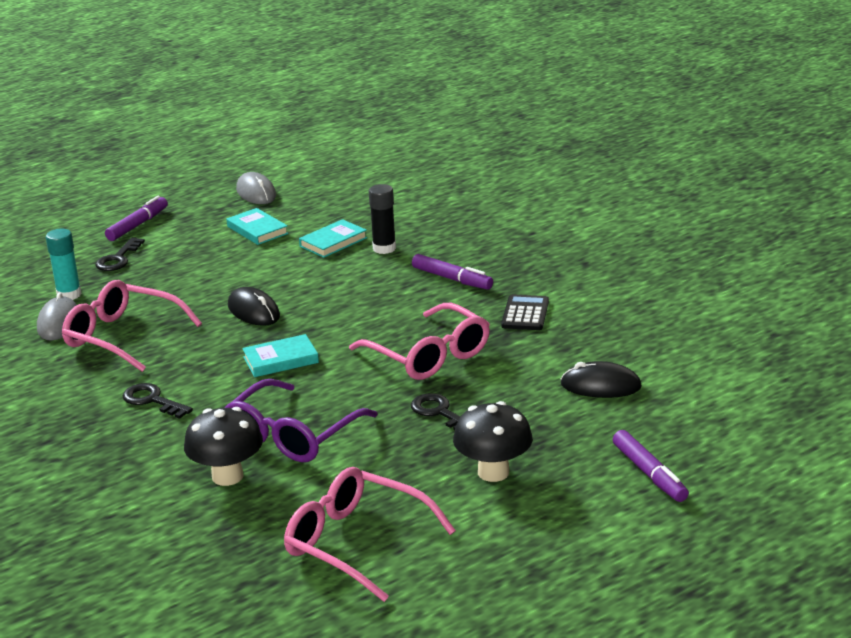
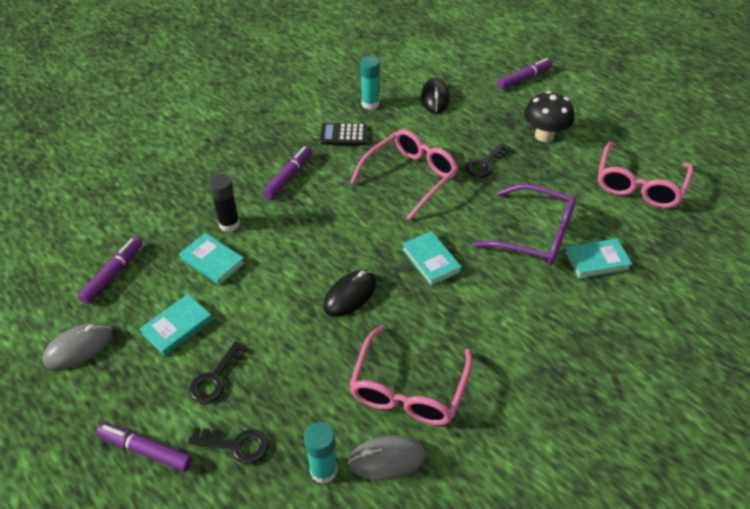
camera: 100 degrees left, 20 degrees up
(152, 400) = (512, 333): black key -> black key (215, 378)
(227, 476) = (597, 261): black mushroom -> turquoise book
(336, 199) = (113, 274): none -> purple marker
(591, 334) = (370, 104): none -> turquoise glue stick

